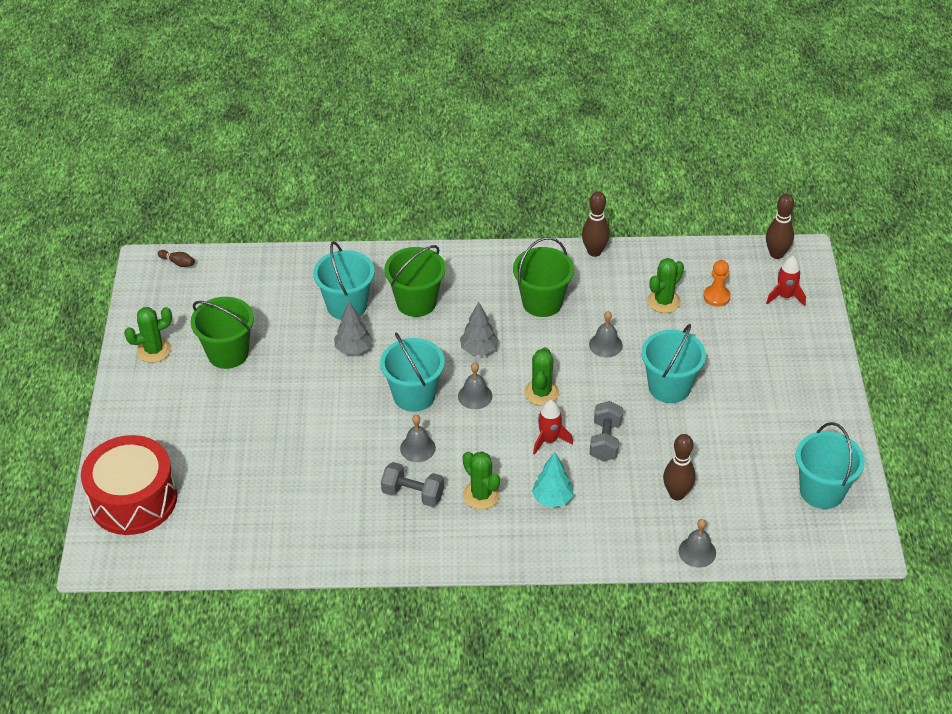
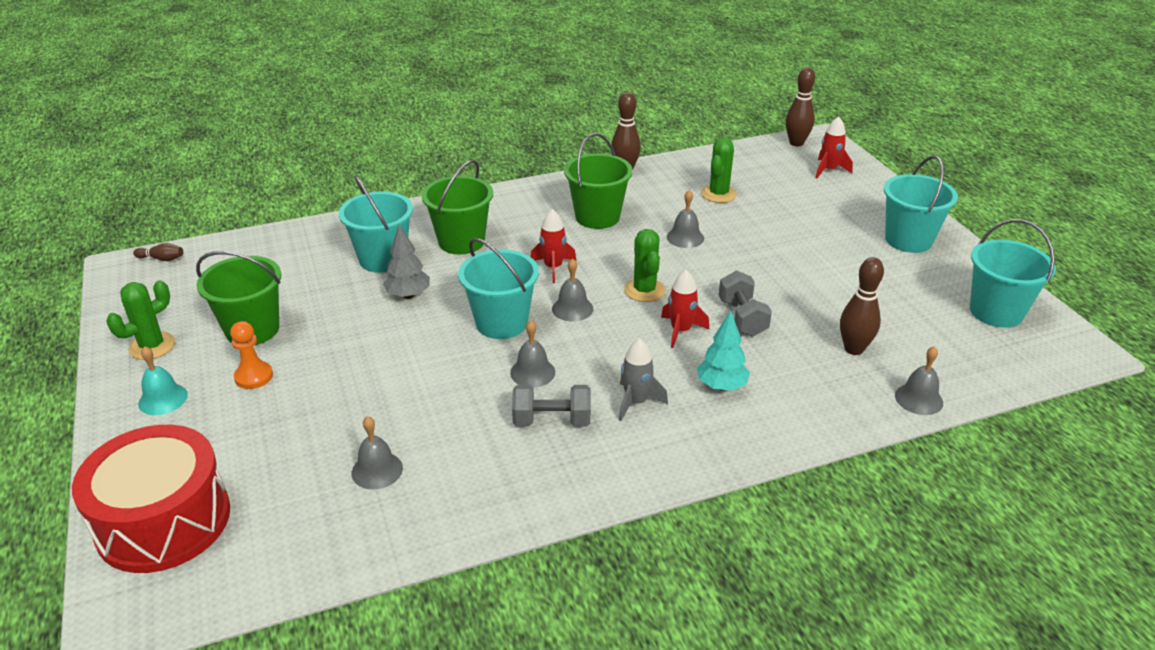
camera: 20 degrees left, 10 degrees down
(152, 401) = (163, 399): none -> turquoise bell
(278, 500) = (377, 470): none -> grey bell
(479, 350) = (553, 268): grey tree -> red rocket
(481, 495) = (636, 402): green cactus -> grey rocket
(669, 387) = (774, 258): turquoise bucket -> turquoise bucket (908, 240)
(716, 296) = (766, 181): orange pawn -> orange pawn (254, 376)

